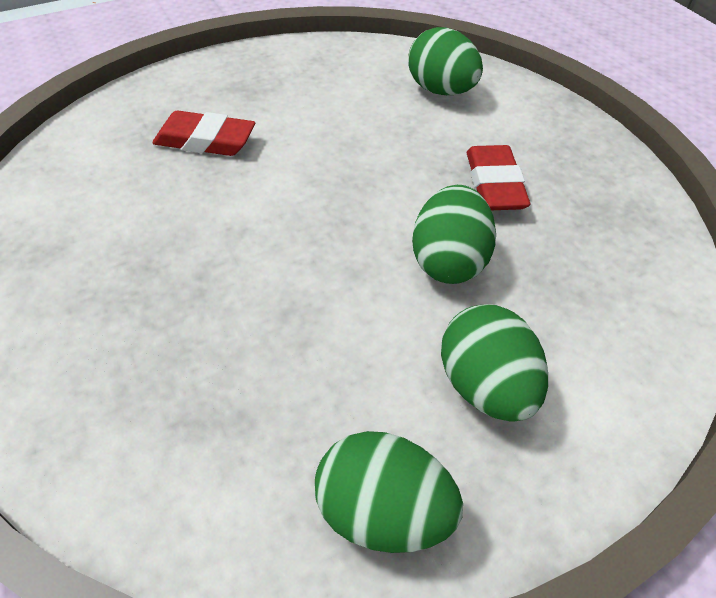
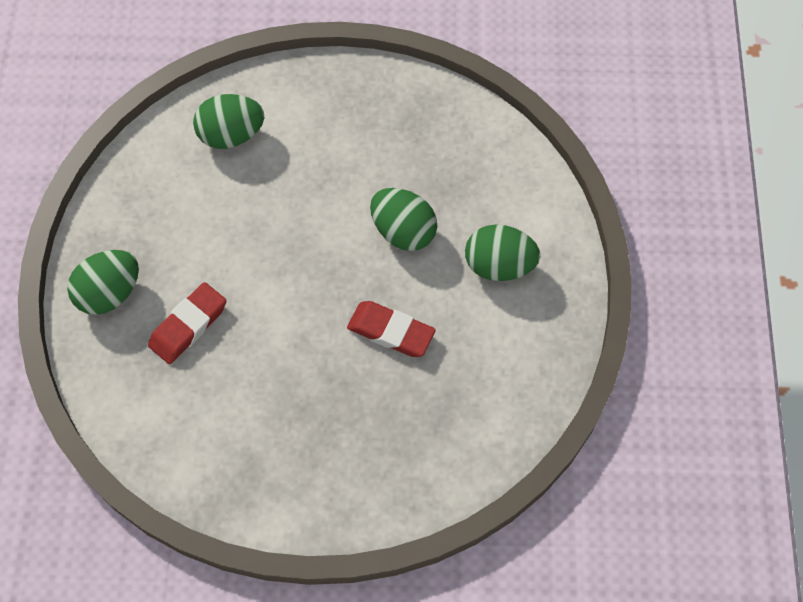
camera: 60 degrees left, 15 degrees up
(383, 512) = (539, 352): green egg -> green egg (110, 293)
(494, 184) = (354, 164): red eraser -> red eraser (391, 332)

